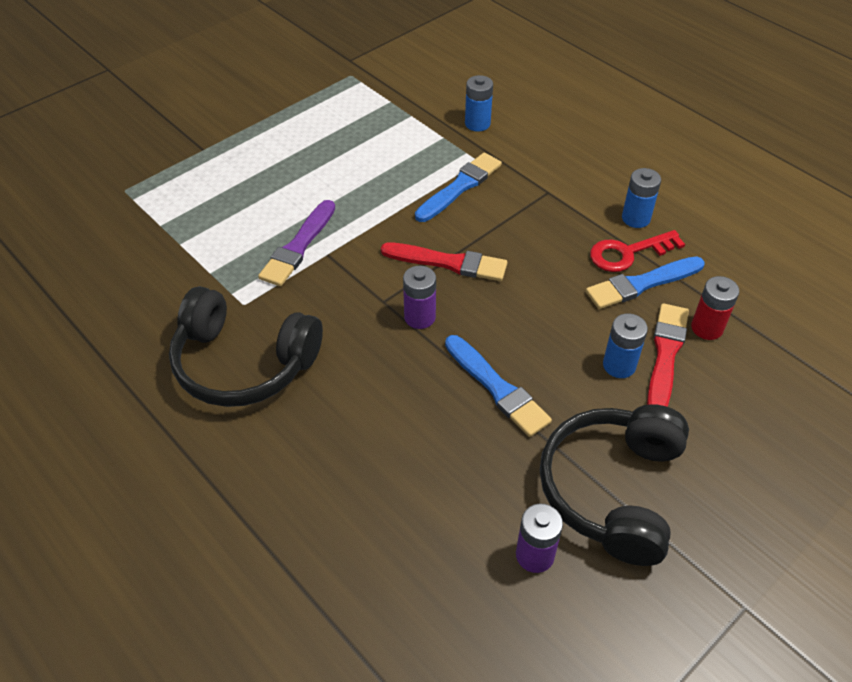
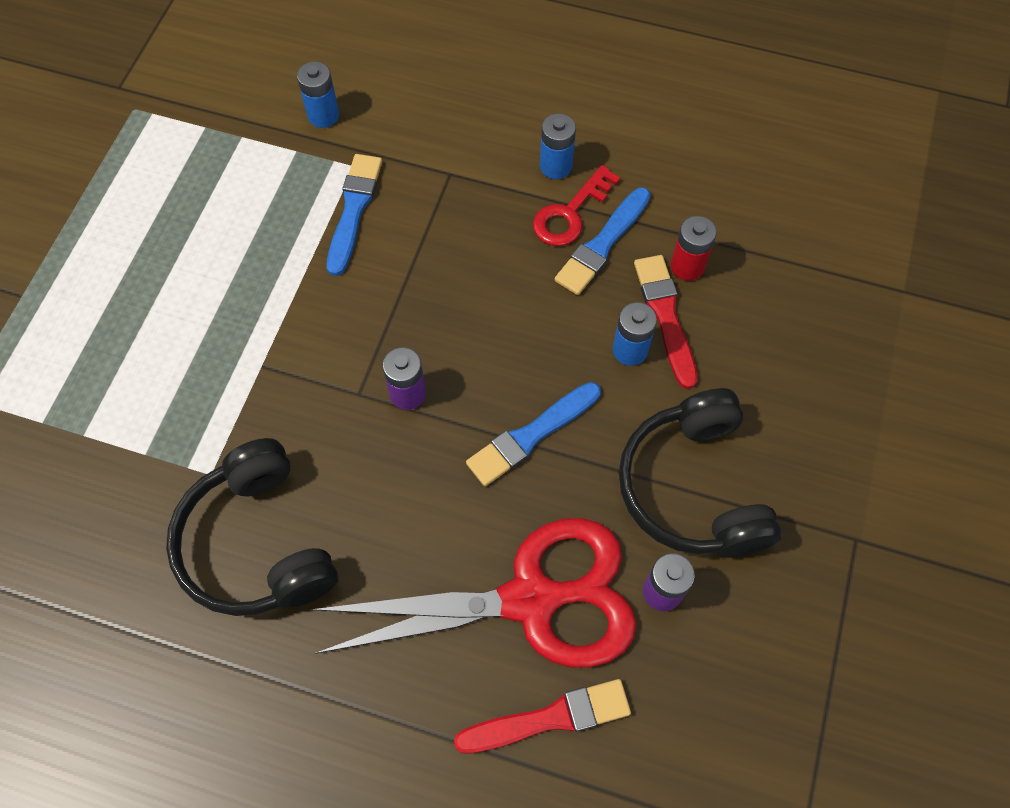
camera: 30 degrees left, 15 degrees up
(243, 363) = (258, 543): black headphones -> black headphones turned 75 degrees clockwise
(298, 246) = (223, 371): purple brush -> none
(420, 504) = (531, 599): none -> red scissors
(448, 262) = (398, 312): red brush -> red brush (549, 718)
(497, 388) = (531, 435): blue brush -> blue brush turned 120 degrees clockwise

